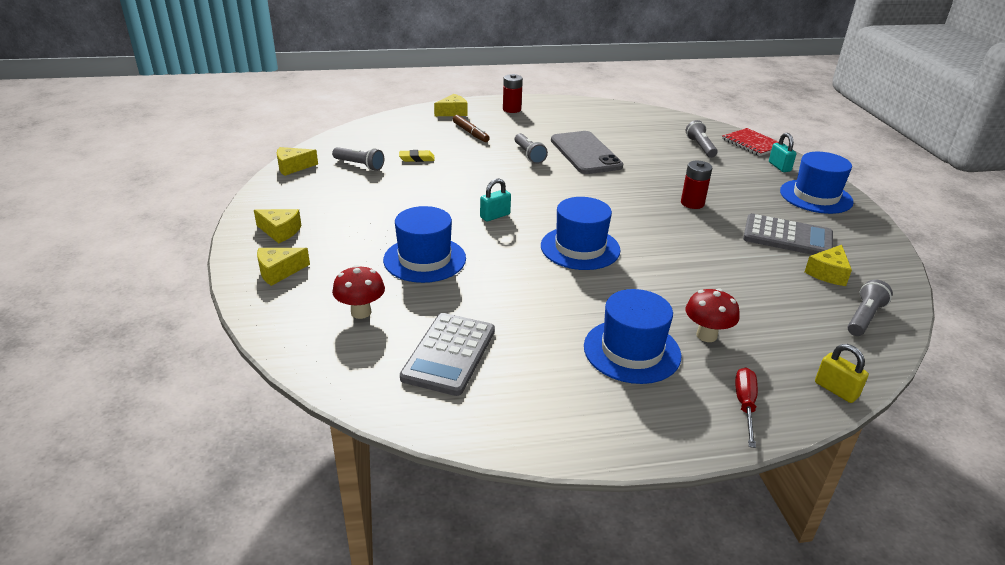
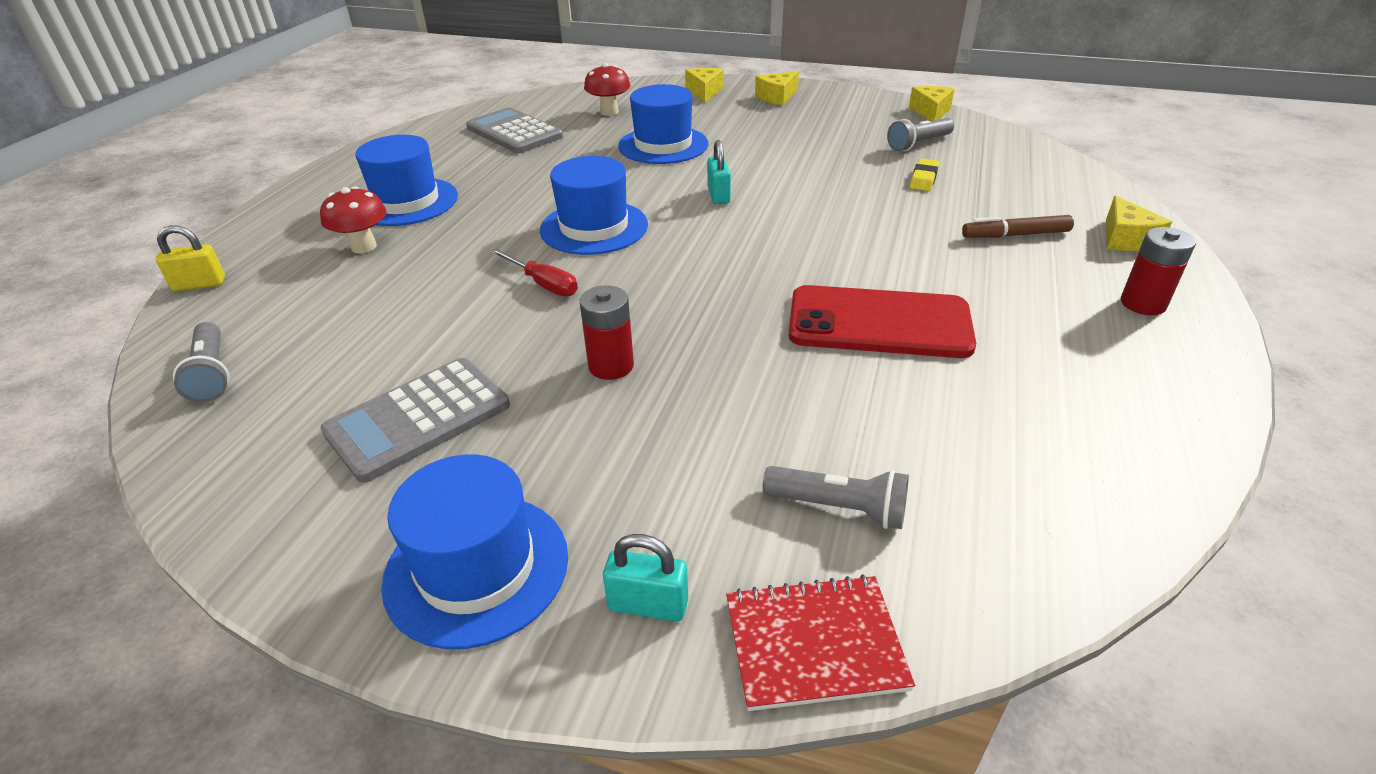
camera: 120 degrees right, 5 degrees up
(529, 155) = (898, 265): grey flashlight -> none
(585, 153) = (879, 323): grey phone -> red phone
(745, 405) = (273, 229): red screwdriver -> red screwdriver (543, 284)
(828, 273) = (304, 402): yellow cheese -> none

